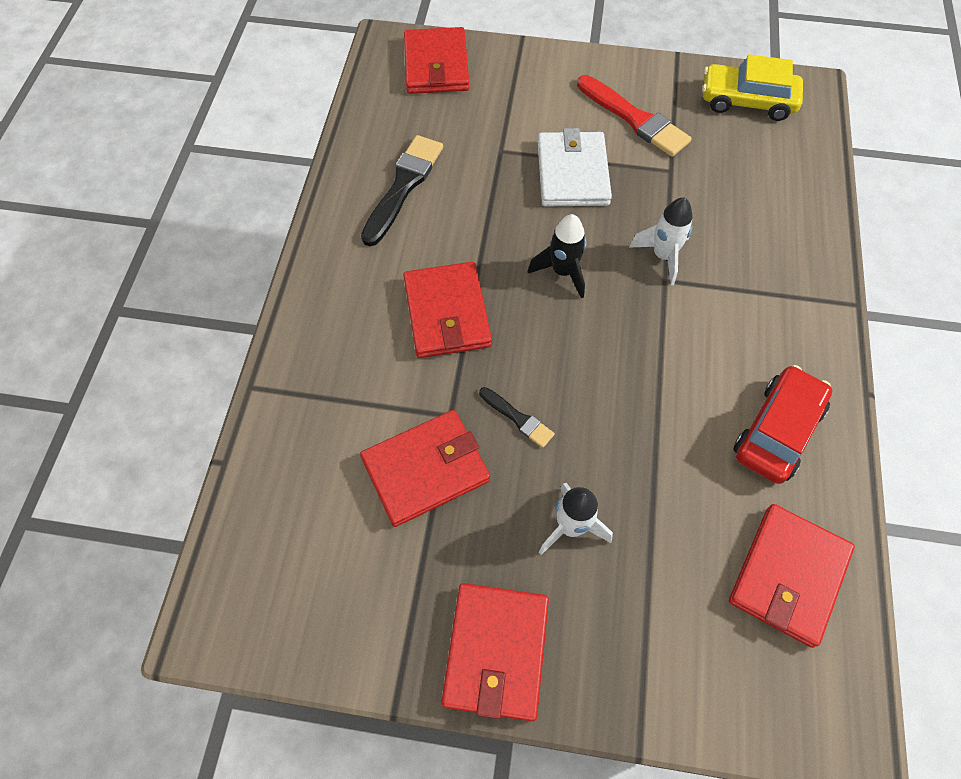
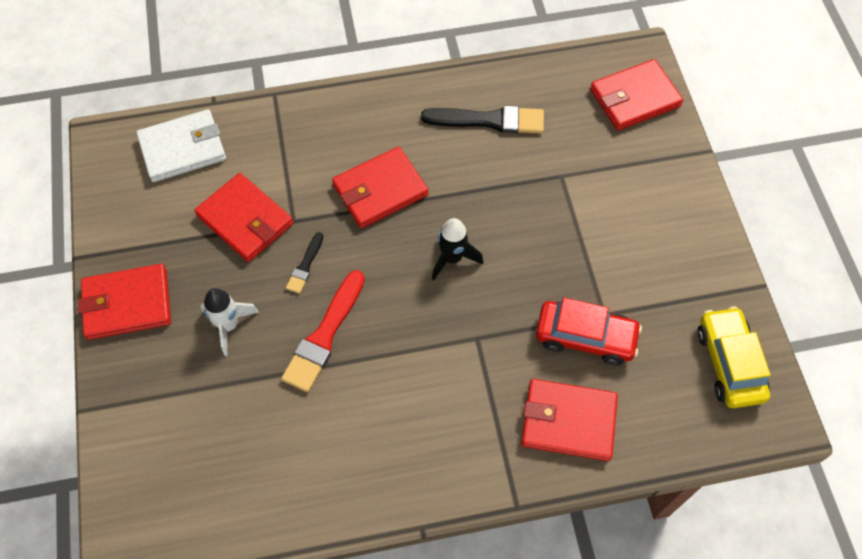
camera: 70 degrees right, 0 degrees up
(572, 173) = (562, 237): white wallet -> white wallet (183, 148)
(635, 119) = (652, 270): red brush -> red brush (324, 335)
(663, 256) = (501, 330): white rocket -> none
(777, 431) = (358, 457): red car -> red car (585, 337)
(788, 576) = (233, 487): red wallet -> red wallet (568, 421)

